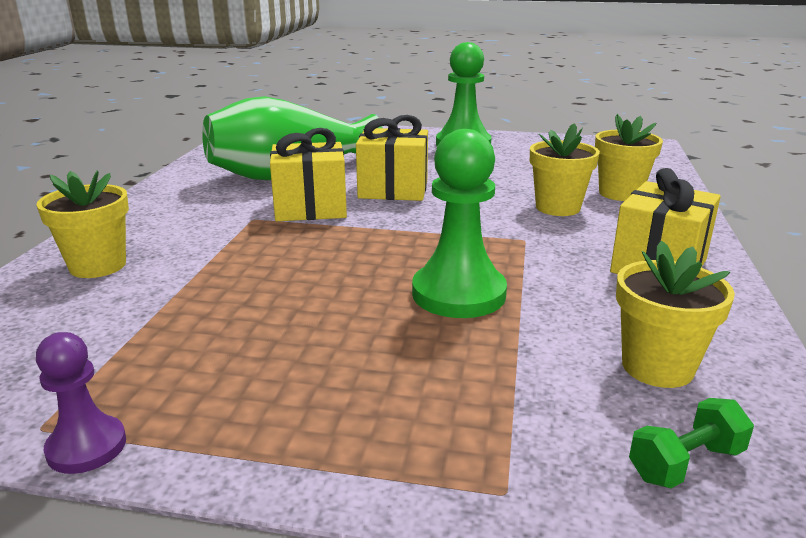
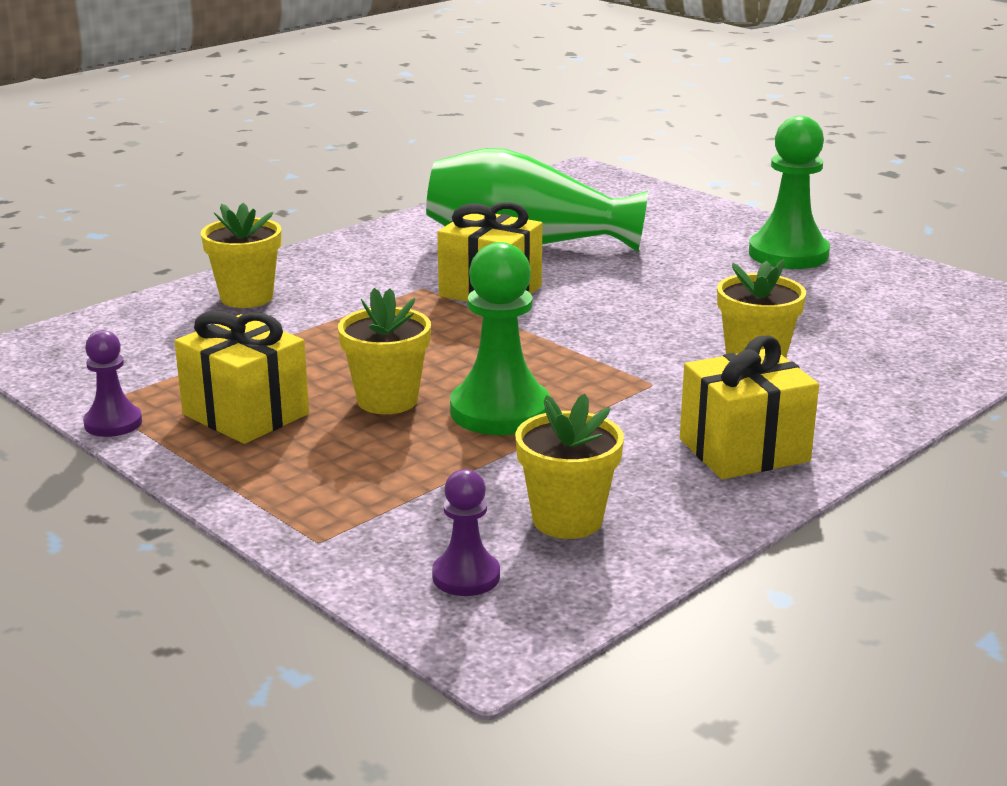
camera: 35 degrees right, 0 degrees up
(393, 190) = (605, 292): yellow gift -> yellow gift (245, 414)
(620, 193) = (868, 367): yellow flower pot -> yellow flower pot (387, 400)
(685, 463) = (466, 576): green dumbbell -> purple pawn

